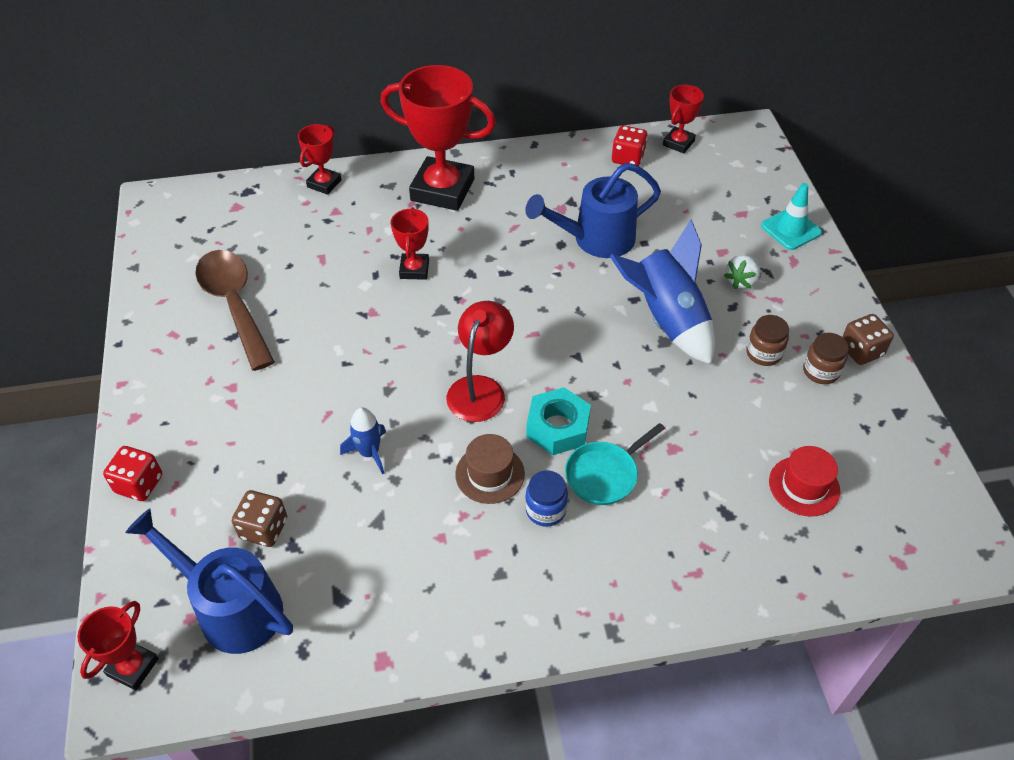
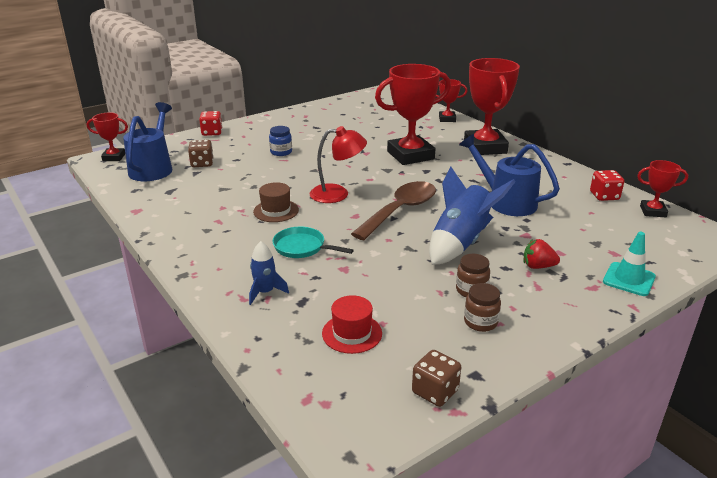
camera: 65 degrees right, 20 degrees down
(234, 304) = (337, 122): brown spoon -> brown spoon (400, 211)
(369, 453) = (267, 175): blue rocket -> blue rocket (265, 292)
(414, 269) = (410, 155): red trophy -> red trophy, size x2.01
(545, 510) = (261, 233): blue jar -> blue jar (281, 152)
(557, 427) = (328, 224): turquoise nut -> none
(741, 281) = (538, 266): white strawberry -> red strawberry
(861, 351) = (527, 341): brown dice -> brown dice (435, 391)

